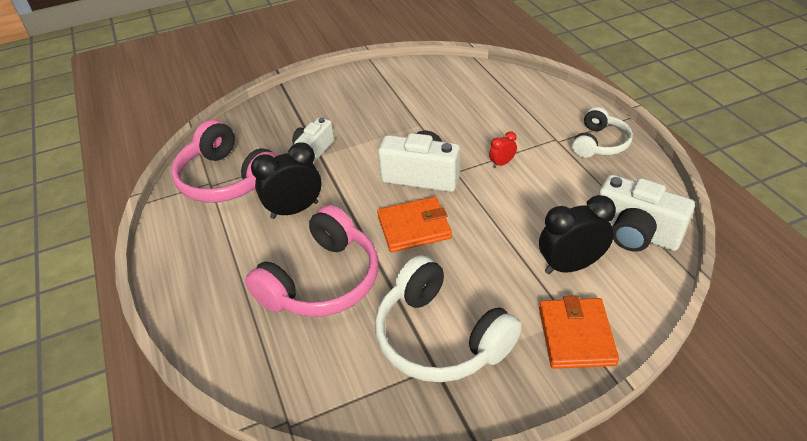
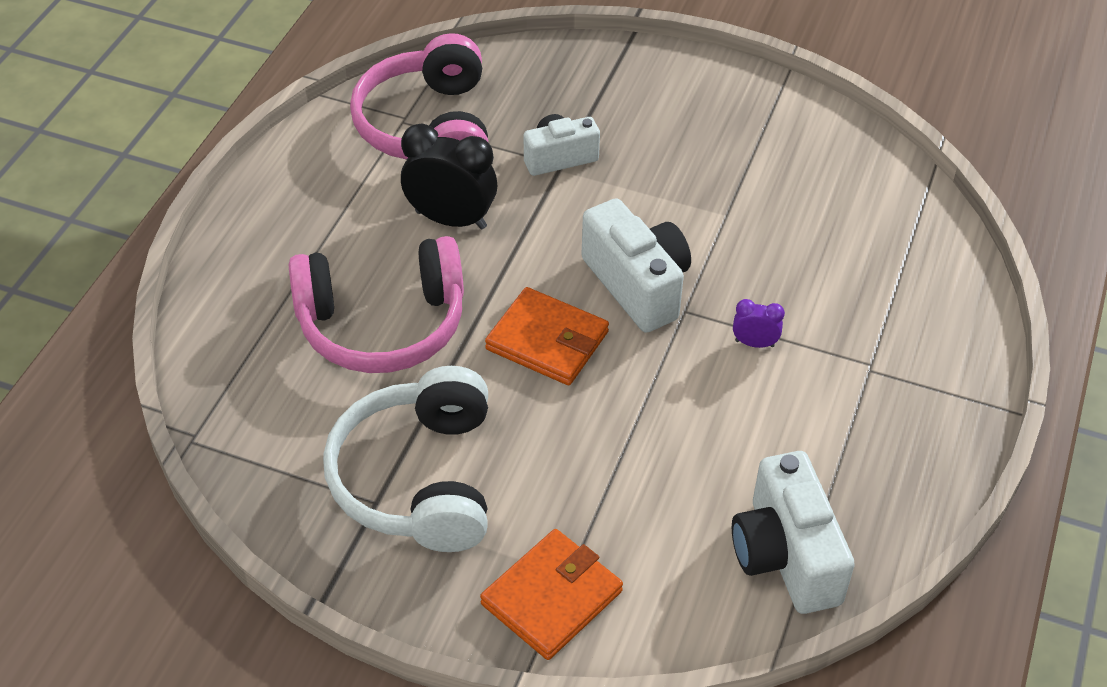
camera: 40 degrees right, 5 degrees up
(502, 163) = (754, 343): red clock -> purple clock
(570, 266) = (654, 525): black clock -> none
(599, 143) = (920, 415): white headphones -> none

